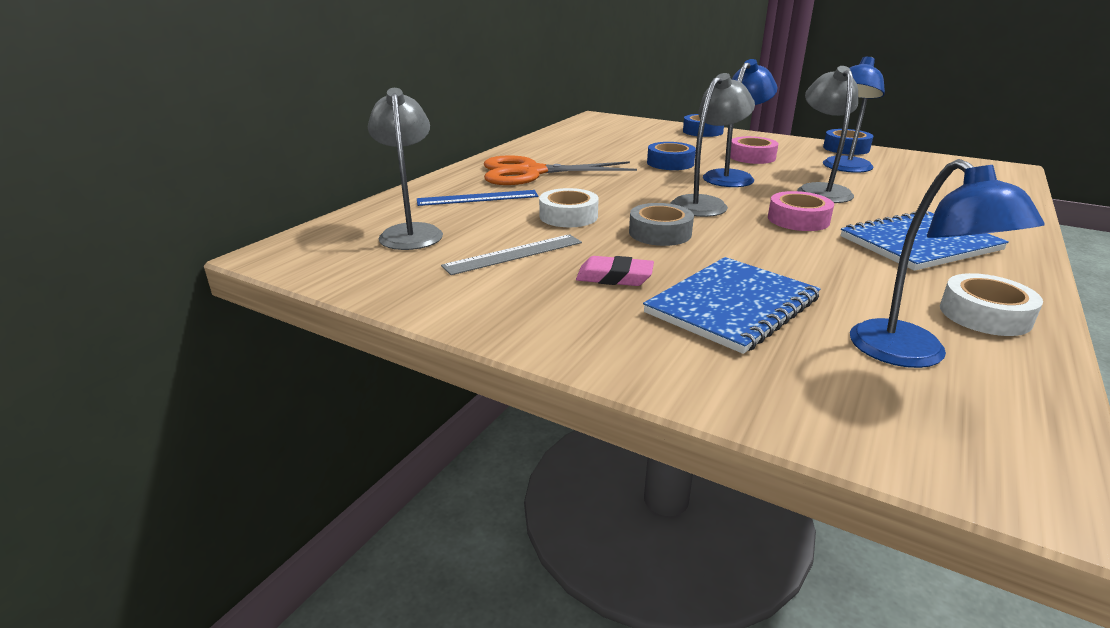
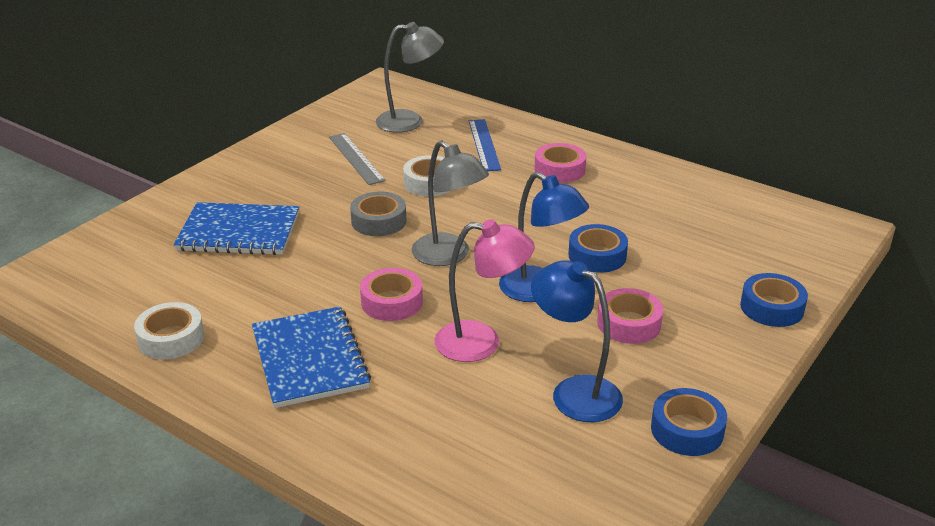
camera: 95 degrees right, 5 degrees up
(530, 173) = (559, 170): orange scissors -> pink tape
(614, 277) = (302, 193): pink eraser -> none
(732, 306) = (239, 232): blue notebook -> blue notebook turned 45 degrees counterclockwise
(820, 190) = (481, 342): grey lamp -> pink lamp
(911, 355) = (144, 284): blue lamp -> none

